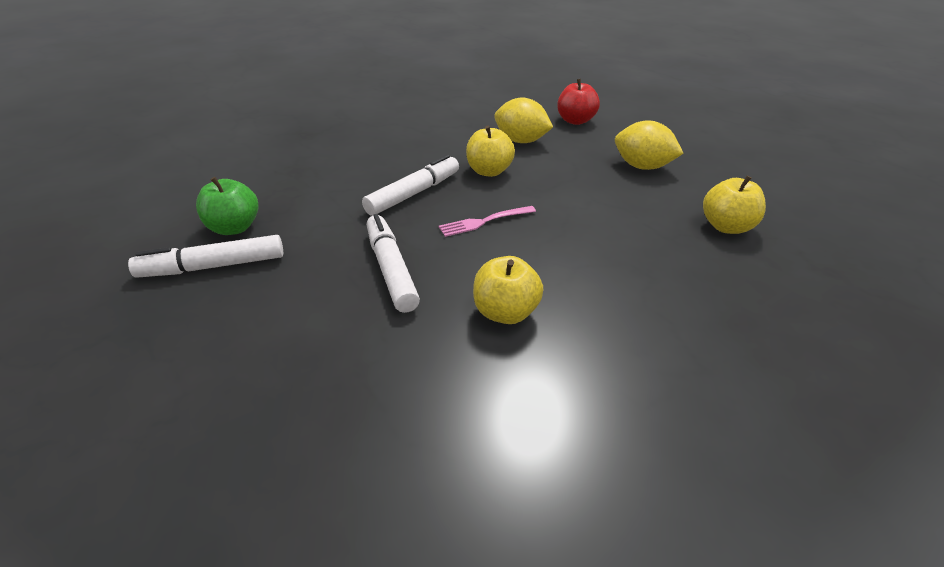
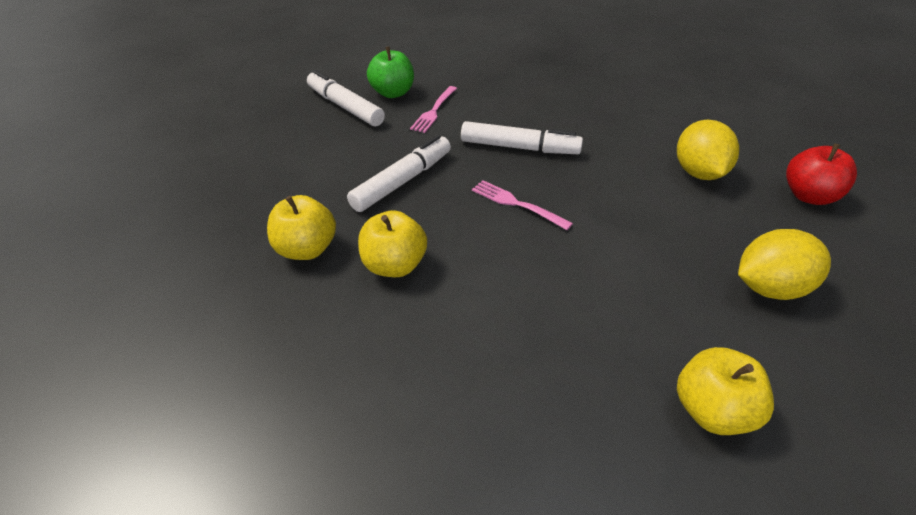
camera: 60 degrees right, 5 degrees up
(302, 215) = (434, 111): none -> pink fork
(489, 171) = (608, 174): yellow apple -> yellow apple (306, 249)
(642, 167) = (769, 287): yellow lemon -> yellow lemon turned 75 degrees clockwise

